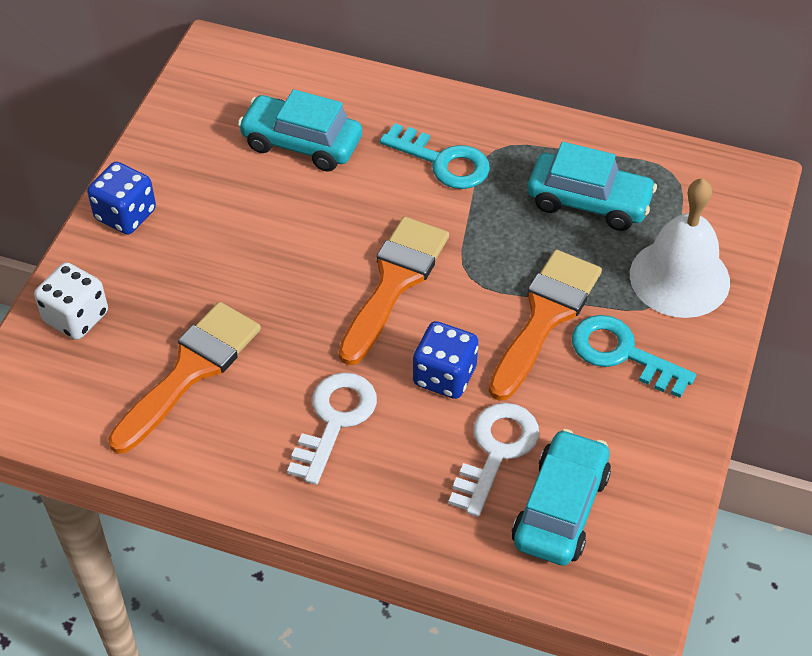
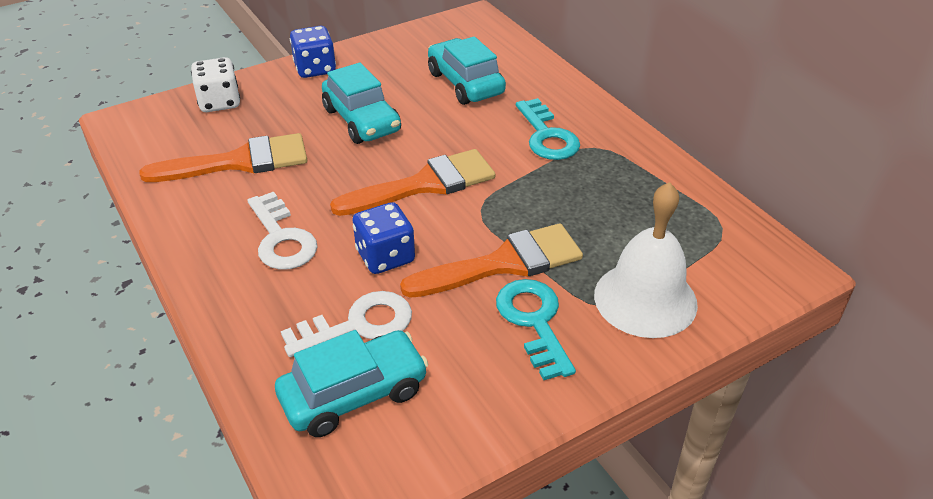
camera: 40 degrees right, 10 degrees down
(335, 420) = (281, 238): white key -> white key turned 90 degrees clockwise
(589, 202) = (628, 212): turquoise car -> turquoise car (361, 120)

